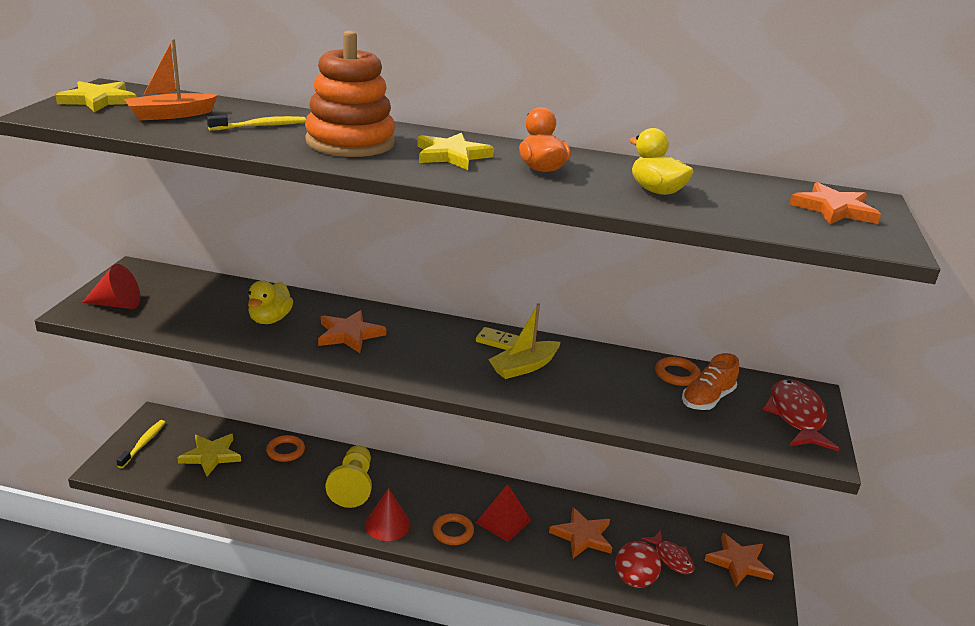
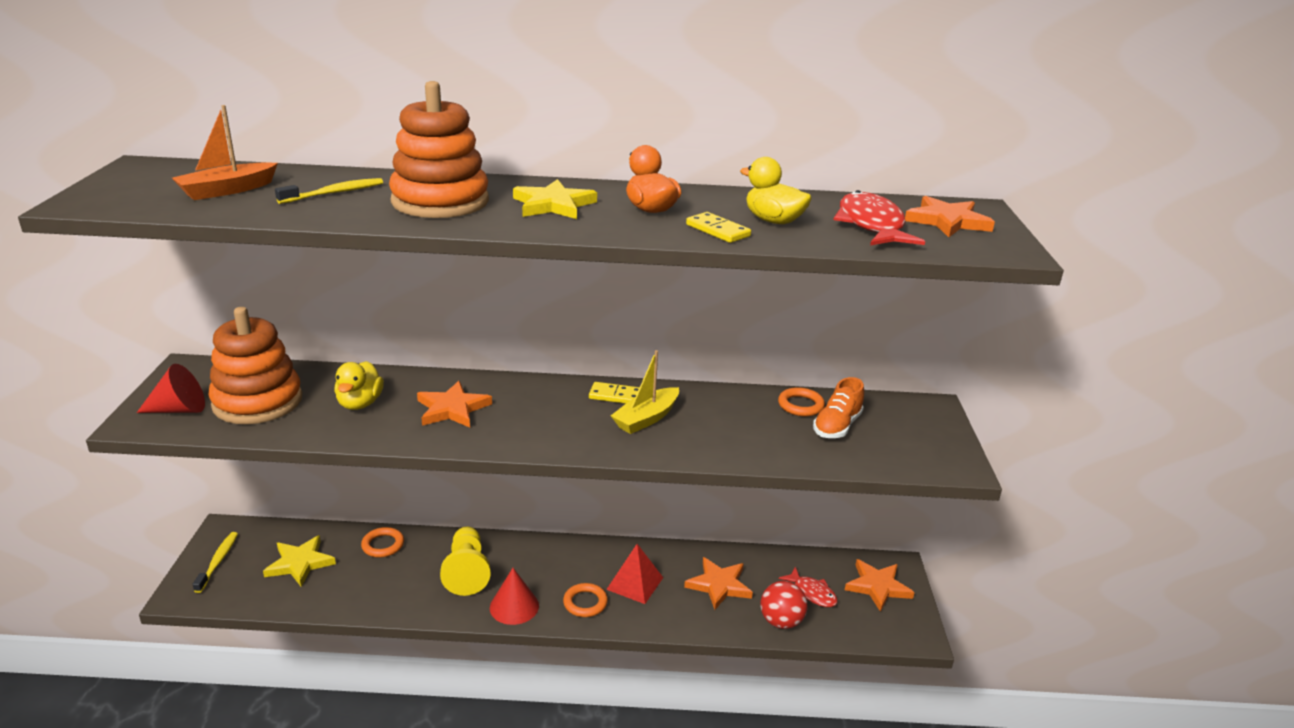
camera: 10 degrees left, 0 degrees up
(99, 100) = (136, 181): yellow star -> none
(184, 306) = (257, 402): none -> orange stacking toy
(597, 194) = (717, 230): none -> yellow domino
(796, 416) = (925, 431): red fish -> red fish (871, 225)

